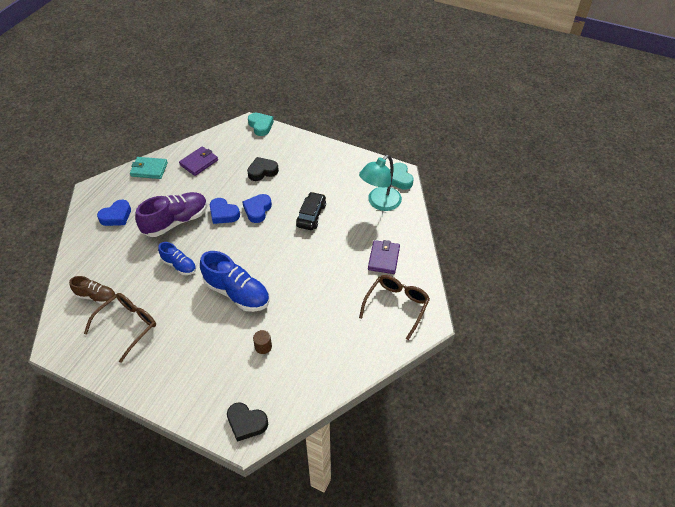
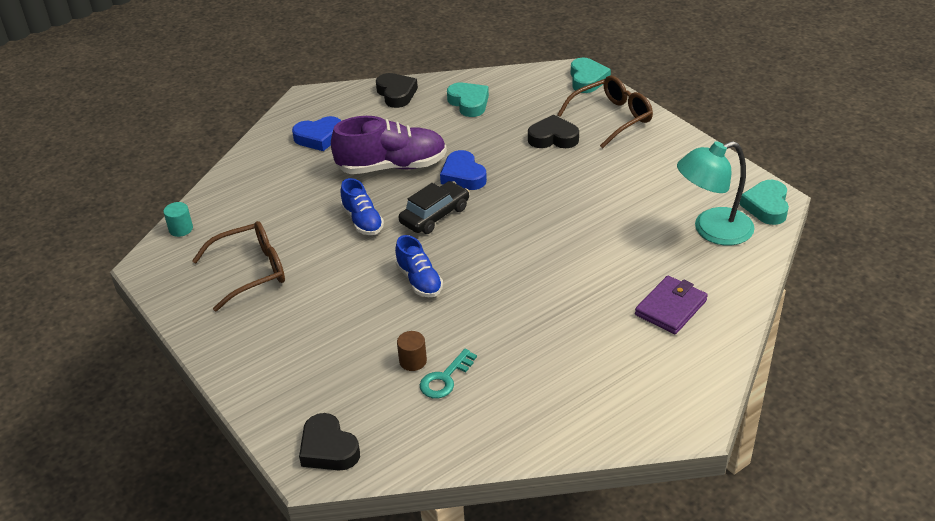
camera: 30 degrees right, 10 degrees down
(61, 313) = (181, 229): none -> turquoise cylinder
(96, 296) = (235, 224): brown shoe -> none
(149, 169) = (396, 94): turquoise wallet -> black heart
(199, 162) = (469, 103): purple wallet -> turquoise heart
(237, 293) = (419, 280): blue shoe -> blue shoe, size x0.57
(257, 210) = (515, 185): blue heart -> none
(288, 350) = (445, 378): none -> turquoise key
(311, 215) = (591, 215): black car -> black car (435, 215)
(396, 305) = (651, 379): brown glasses -> brown glasses (612, 118)

